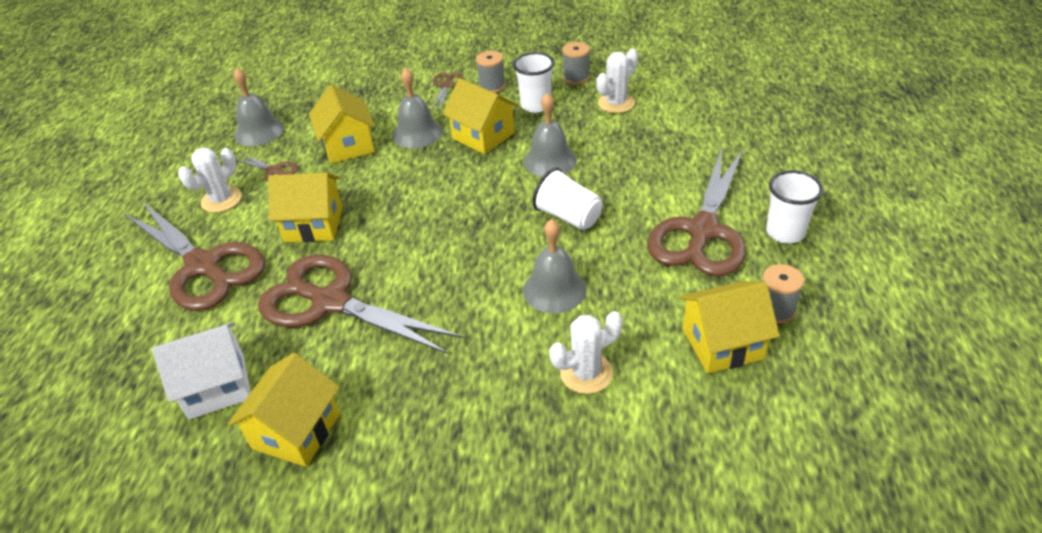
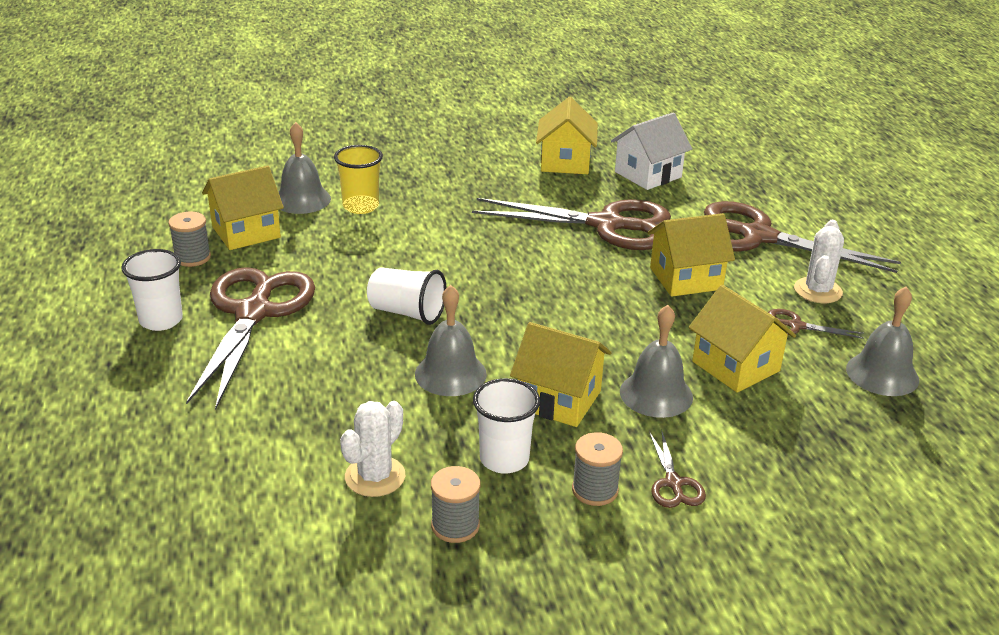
camera: 160 degrees right, 10 degrees down
(554, 289) = (403, 252): grey bell -> grey bell (302, 199)
(586, 373) = (361, 206): white cactus -> yellow cup

